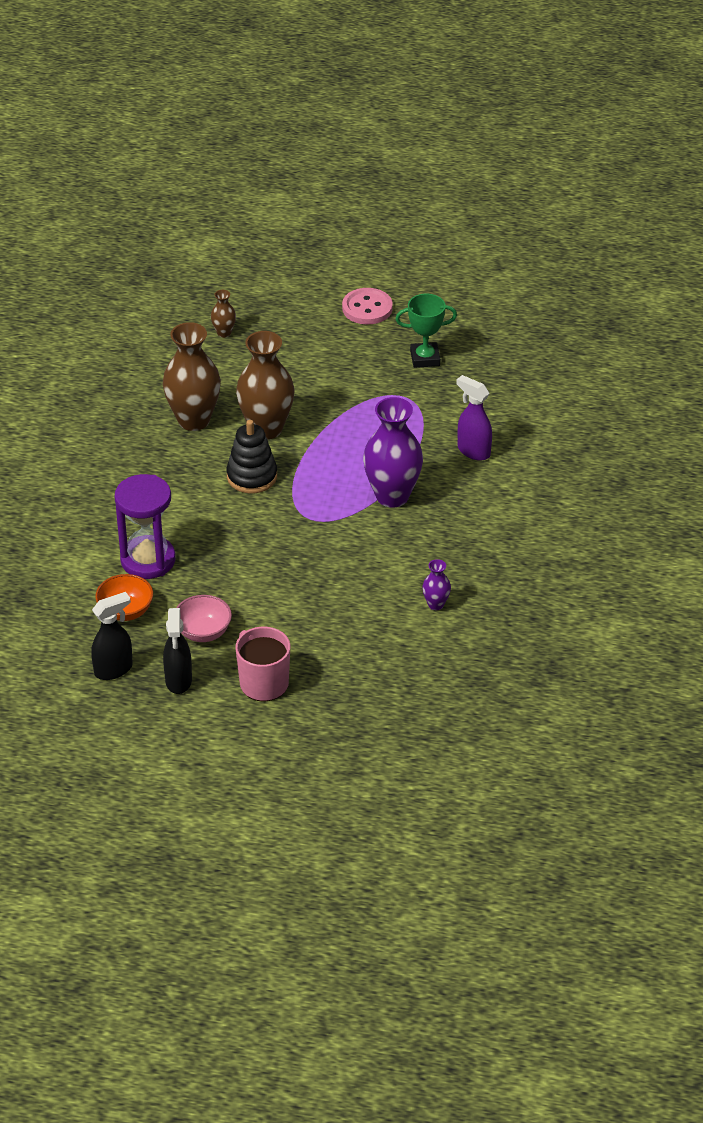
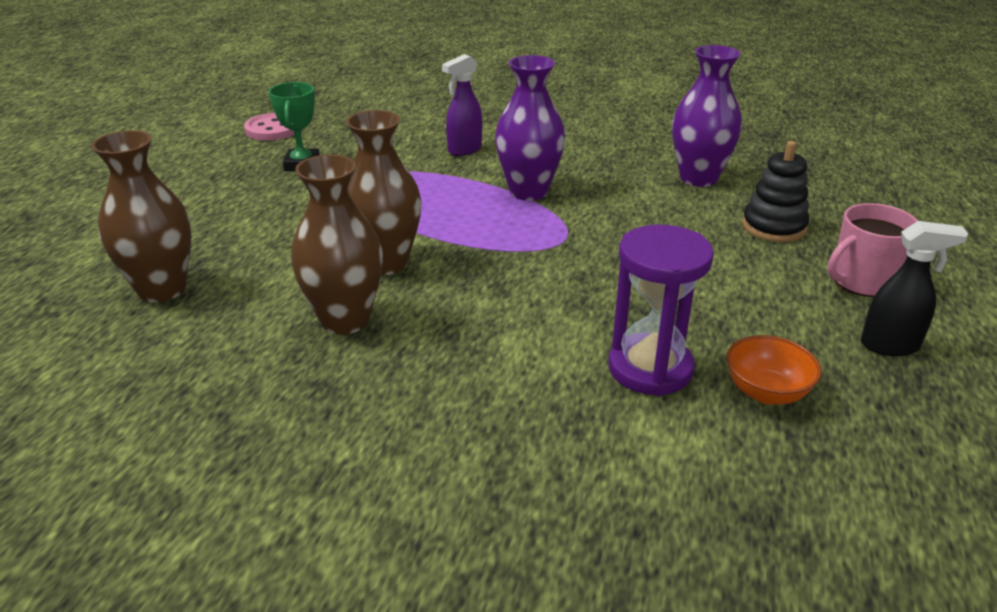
camera: 85 degrees left, 10 degrees down
(114, 669) = (896, 406): black spray bottle -> none
(203, 632) = (788, 323): pink bowl -> none
(224, 333) = (162, 289): brown vase -> brown vase, size x2.18
(252, 476) = (479, 277): black stacking toy -> black stacking toy (773, 227)
(367, 308) = (189, 190): pink button -> pink button (272, 129)
(436, 604) = (698, 178): purple vase -> purple vase, size x2.18

